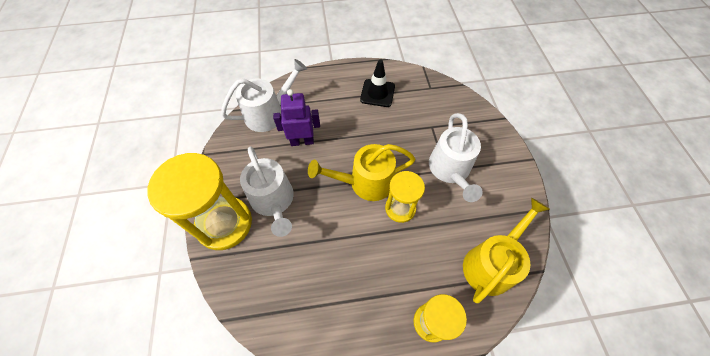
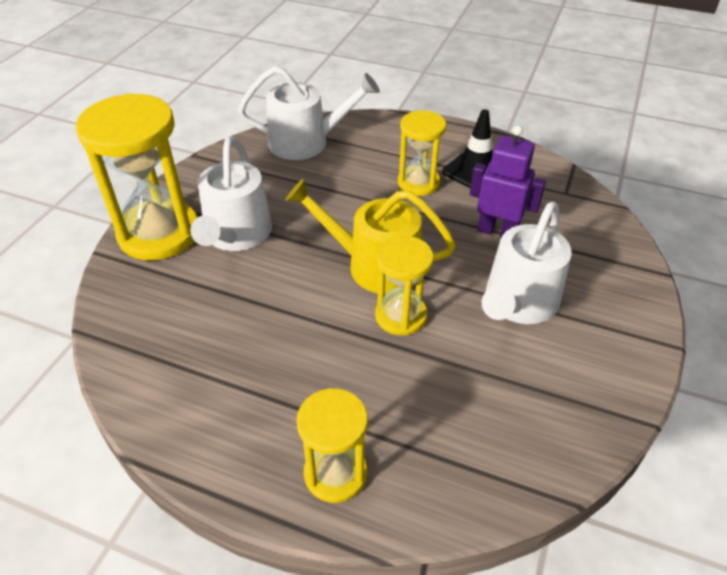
camera: 30 degrees right, 15 degrees down
(302, 141) = (324, 186): purple robot -> purple robot (497, 231)
(352, 115) = (418, 183): none -> yellow hourglass
(491, 264) = (492, 450): yellow watering can -> none

